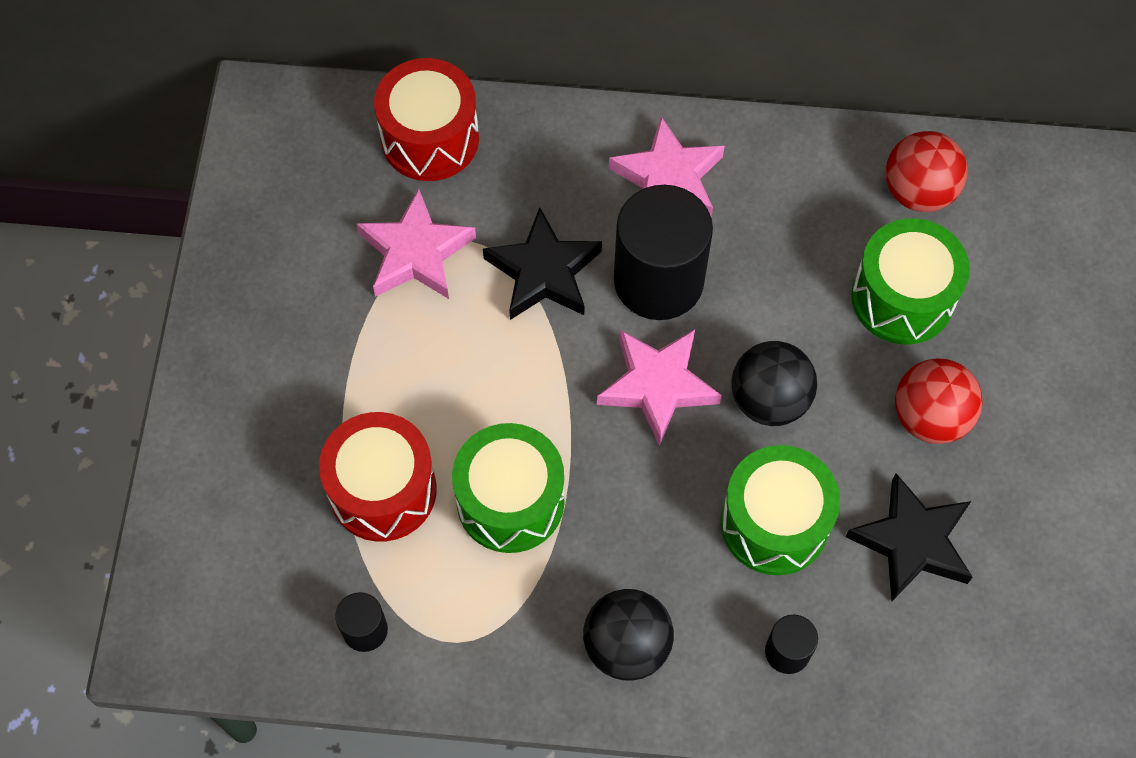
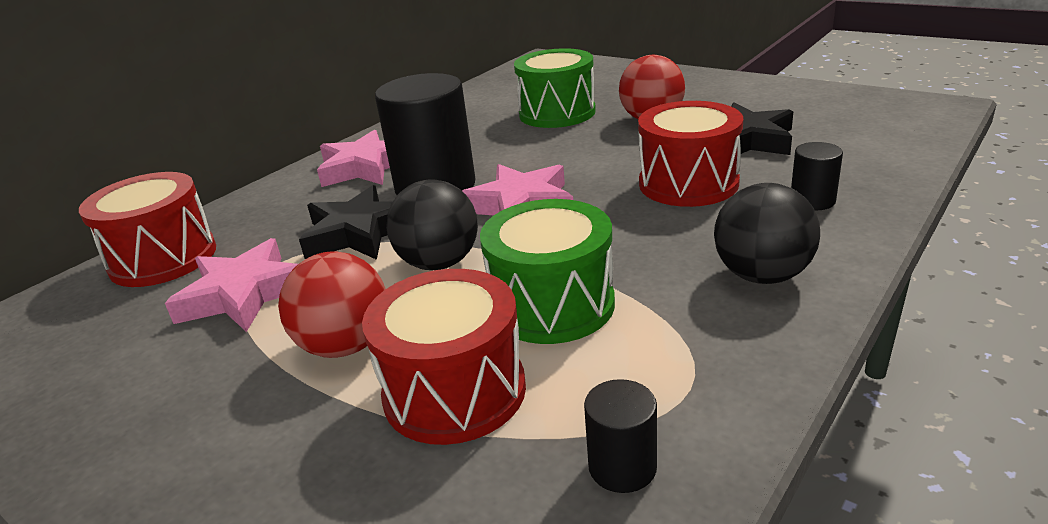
camera: 55 degrees left, 35 degrees down
(769, 400) = (582, 166): black ball -> black ball (439, 263)
(774, 523) = (688, 183): green drum -> red drum
(918, 191) = (492, 98): red ball -> red ball (346, 346)

